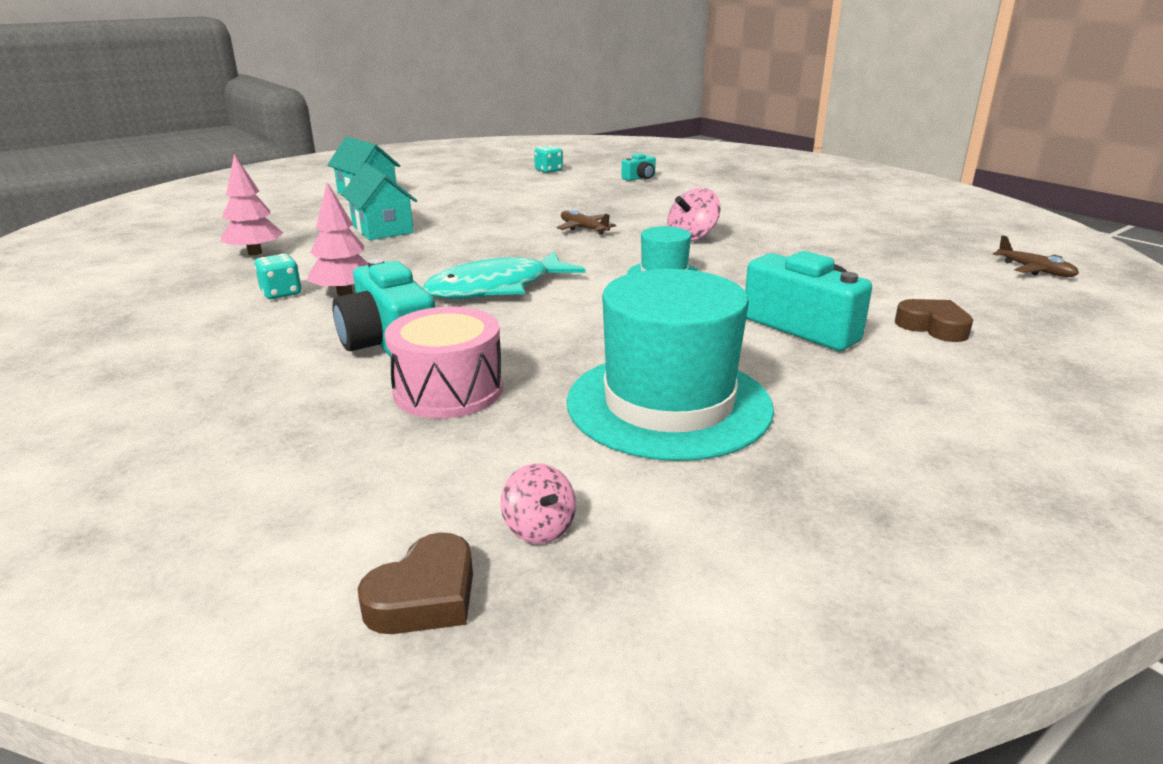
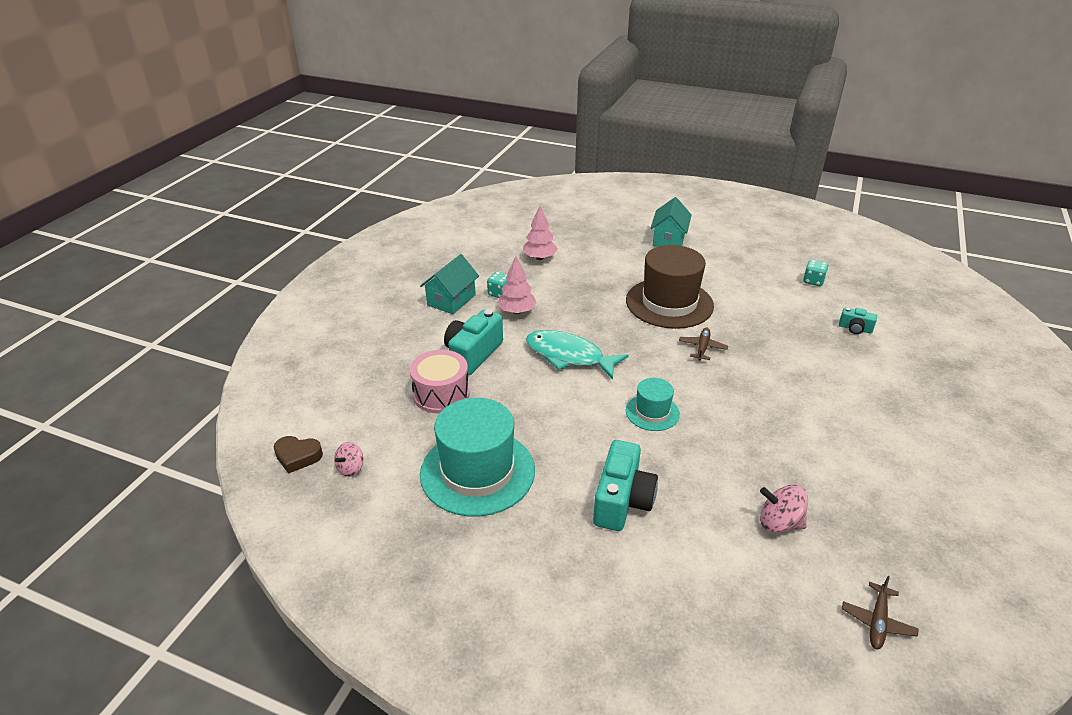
camera: 60 degrees right, 10 degrees up
(382, 229) = (615, 276): turquoise house -> turquoise house (451, 300)
(482, 221) = (669, 303): none -> brown hat
(692, 237) = (740, 401): pink spinning top -> pink spinning top (779, 523)
(933, 327) = (678, 566): brown heart -> none

